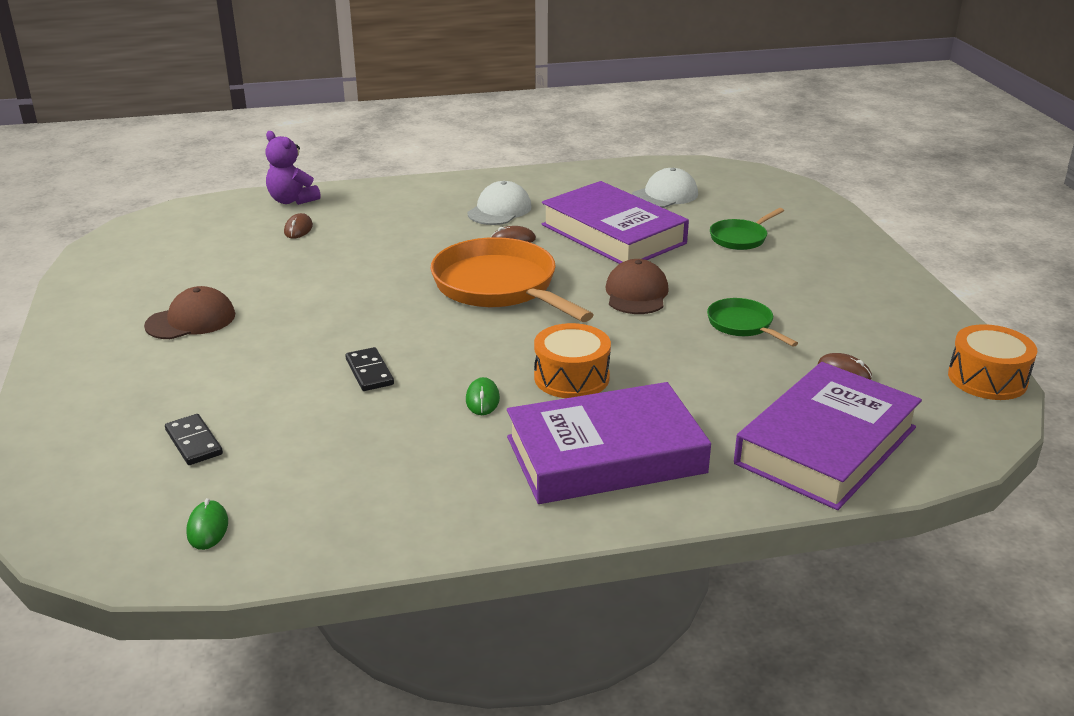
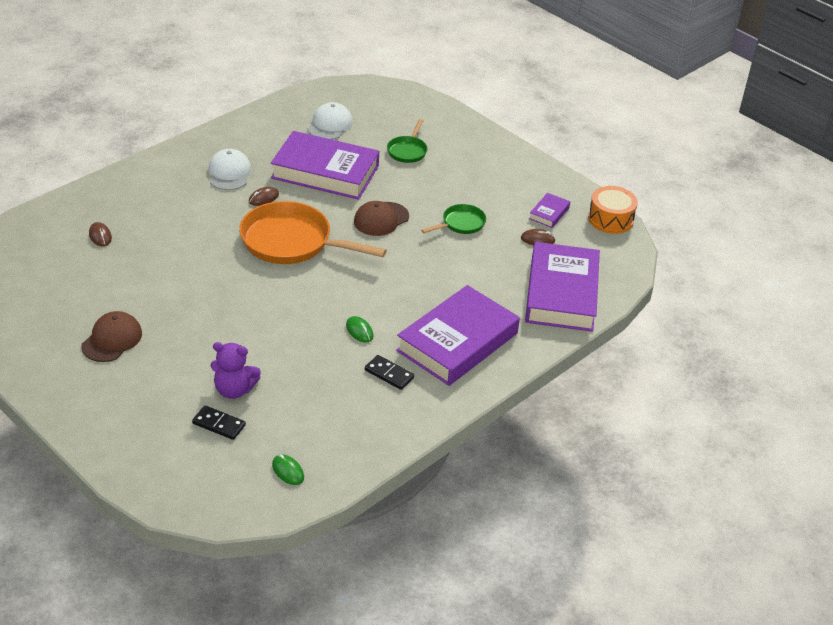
camera: 35 degrees left, 10 degrees up
(292, 200) = (65, 210): purple teddy bear -> purple teddy bear (234, 390)
(369, 372) = (274, 336): black domino -> black domino (389, 374)
(571, 377) = (396, 297): orange drum -> none
(636, 293) = (381, 219): brown cap -> brown cap turned 105 degrees counterclockwise
(742, 325) = (461, 224): green pan -> green pan turned 120 degrees clockwise
(889, 347) = (549, 213): none -> purple book

